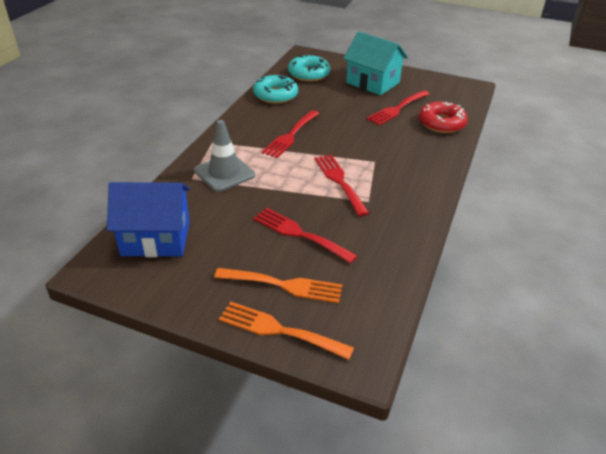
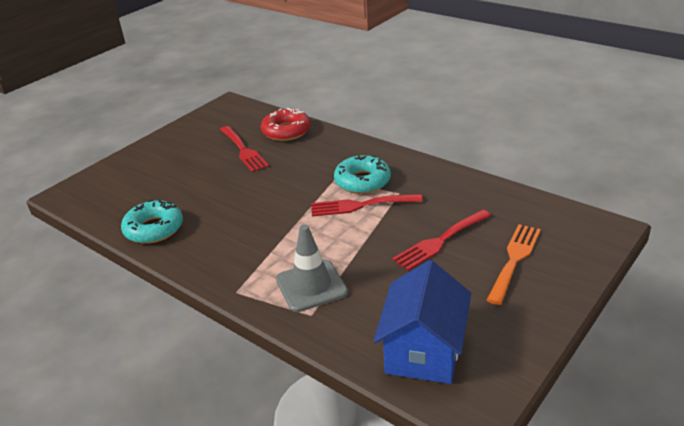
camera: 70 degrees left, 5 degrees down
(279, 330) = (573, 269): orange fork -> none
(290, 136) = (256, 227): red fork -> none
(308, 74) = (120, 197): turquoise donut -> turquoise donut (362, 181)
(373, 83) = (177, 156): turquoise house -> none

